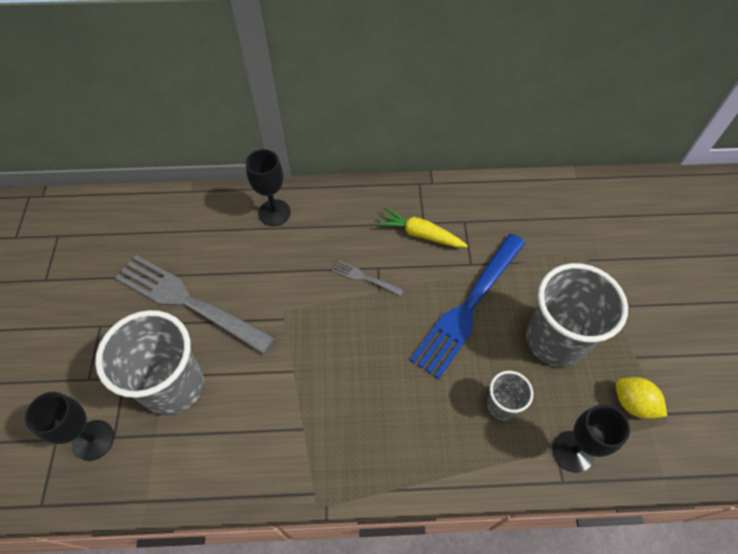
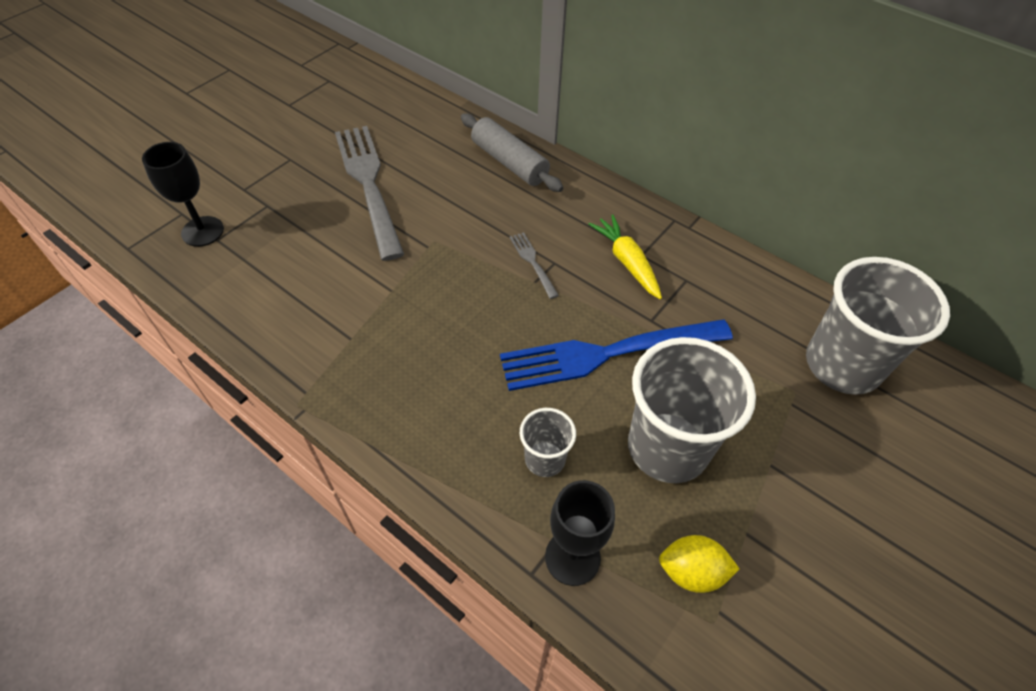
camera: 40 degrees right, 5 degrees down
(173, 386) = (293, 235): grey cup -> grey cup (842, 365)
(274, 213) = (509, 162): black goblet -> grey rolling pin
(633, 403) = (691, 572): yellow lemon -> yellow lemon turned 75 degrees counterclockwise

